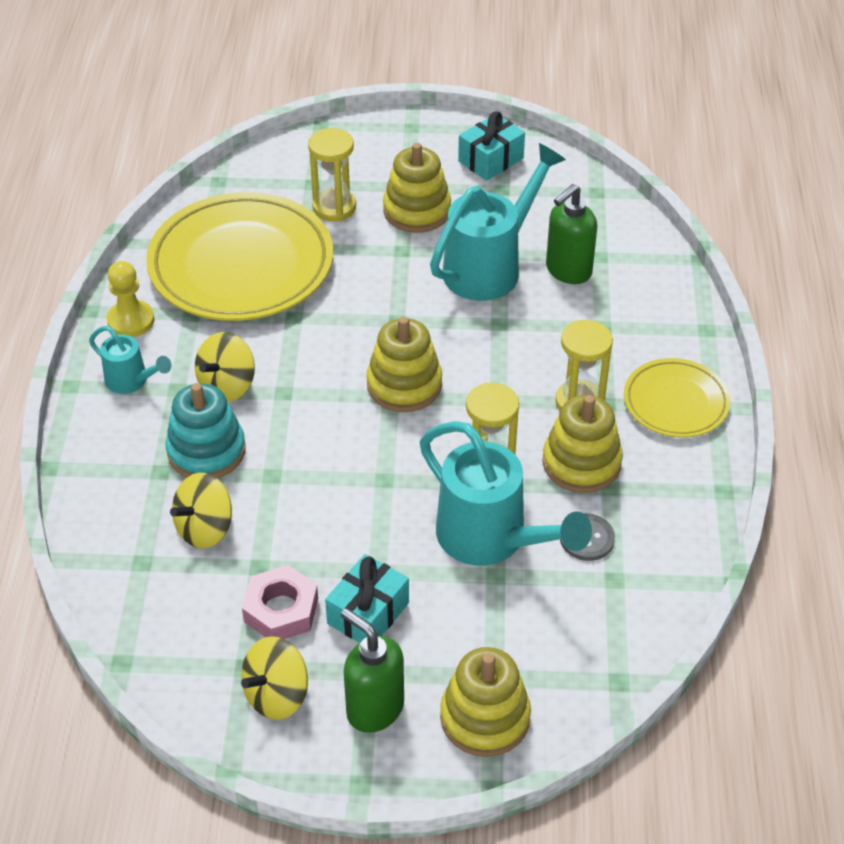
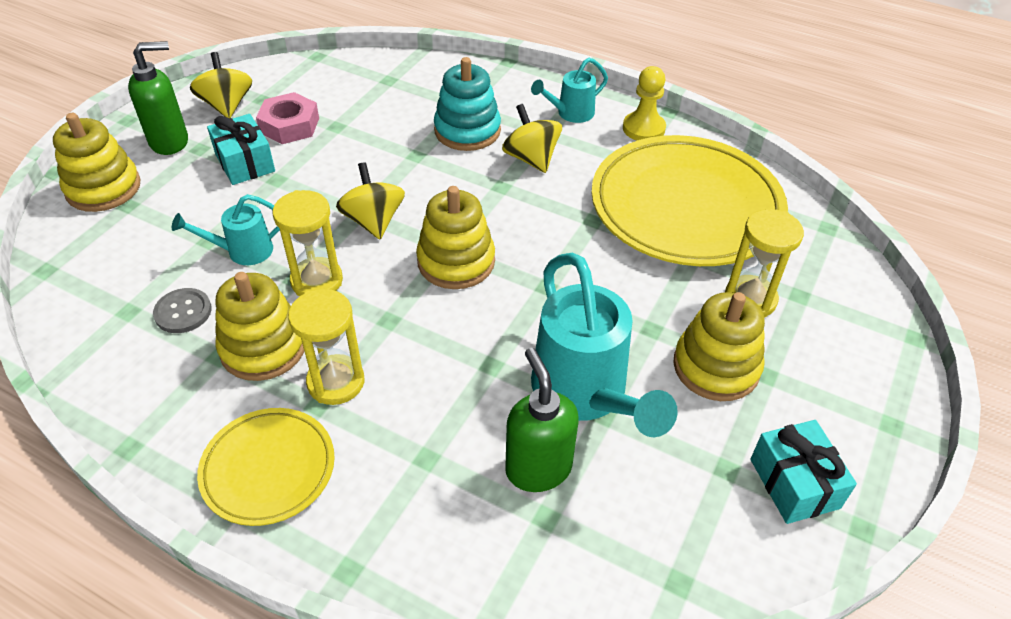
camera: 115 degrees right, 0 degrees up
(205, 528) = (392, 112): yellow spinning top -> yellow spinning top (373, 221)
(490, 538) = (243, 251): turquoise watering can -> turquoise watering can, size x0.52

